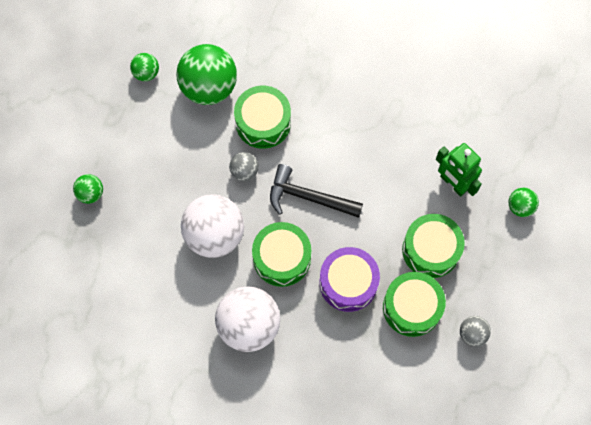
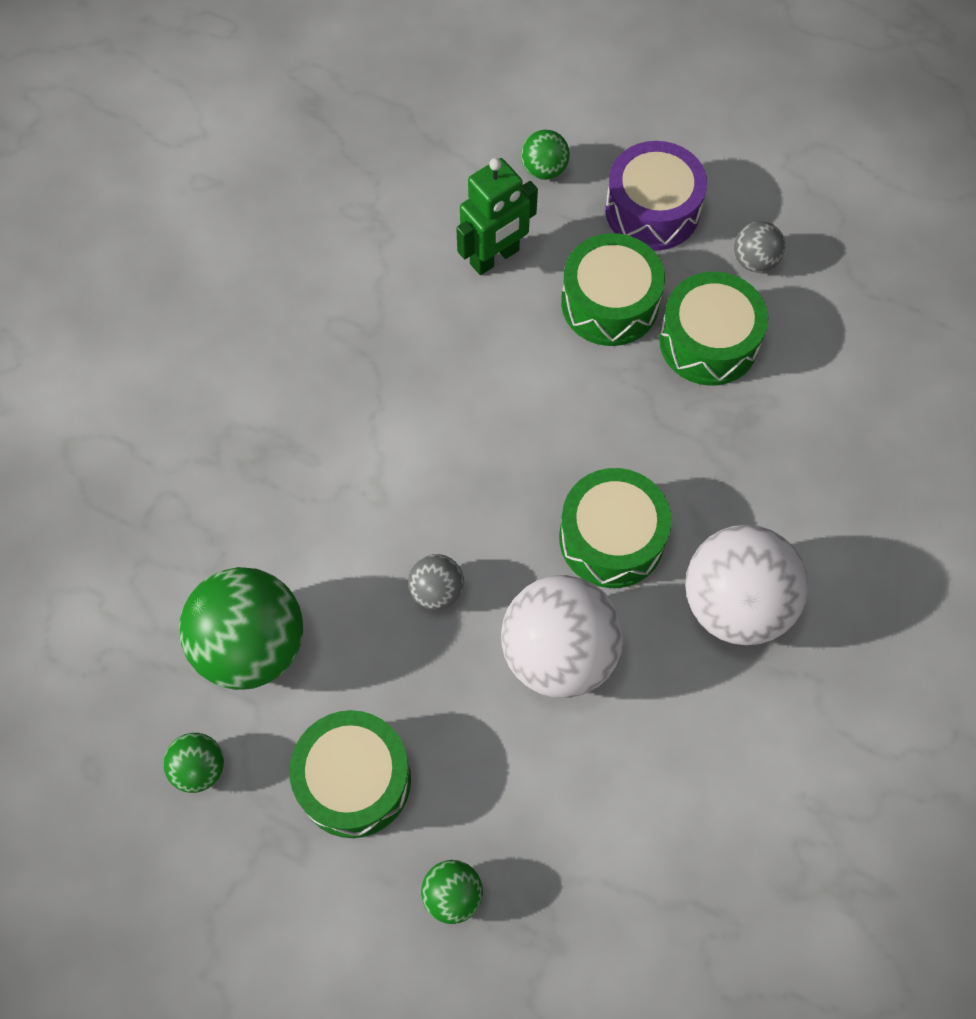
camera: 85 degrees left, 5 degrees down
(263, 122) = (341, 551): green drum -> green drum (354, 780)
(308, 197) = (498, 484): black hammer -> none
(348, 283) = (662, 434): purple drum -> purple drum (652, 210)

